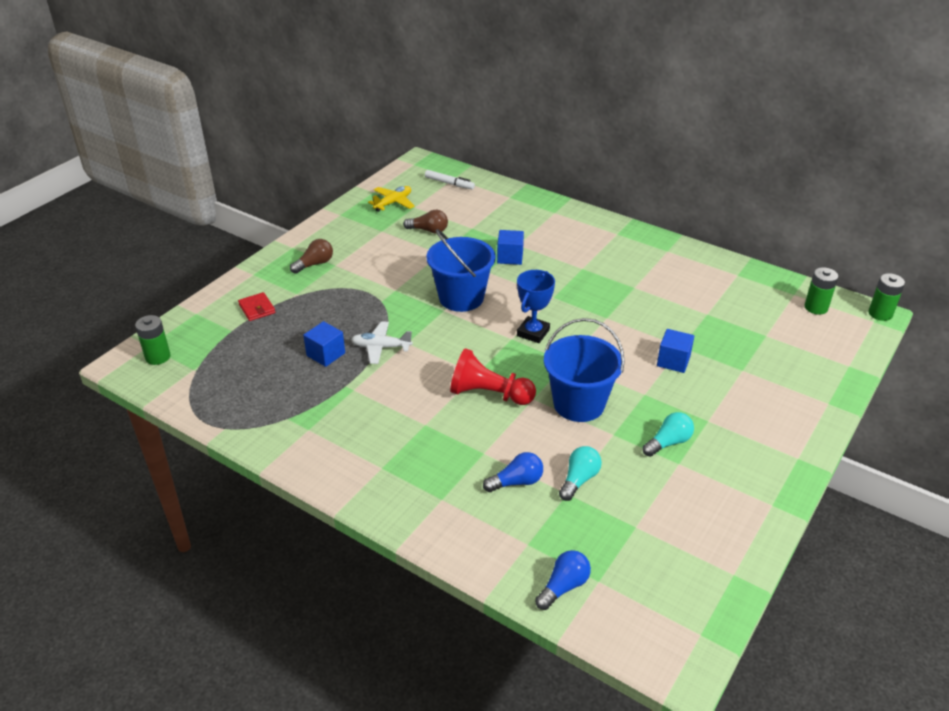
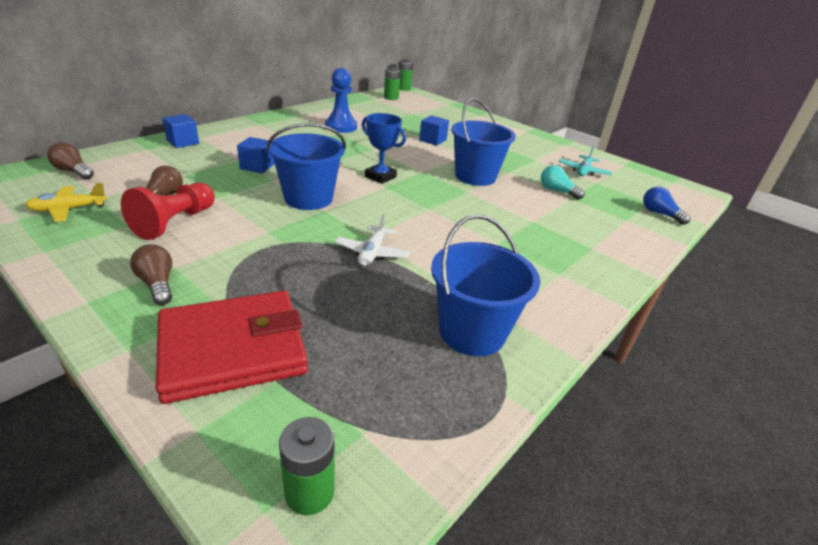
camera: 85 degrees left, 5 degrees down
(257, 308) = (233, 349): red wallet -> red wallet, size x2.46
(286, 410) = (472, 332): none -> blue bucket
(326, 354) = (371, 292): blue cube -> blue cube (183, 142)
(393, 203) = (68, 209): yellow plane -> yellow plane turned 75 degrees counterclockwise
(449, 183) = (73, 171): white marker -> brown light bulb
(489, 394) = (459, 207): red pawn -> red pawn (175, 222)
(516, 482) = (564, 213): blue light bulb -> none
(657, 285) = (341, 127): none -> blue pawn
(668, 442) = (516, 158): turquoise light bulb -> none
(669, 516) = (583, 171): none -> turquoise plane

